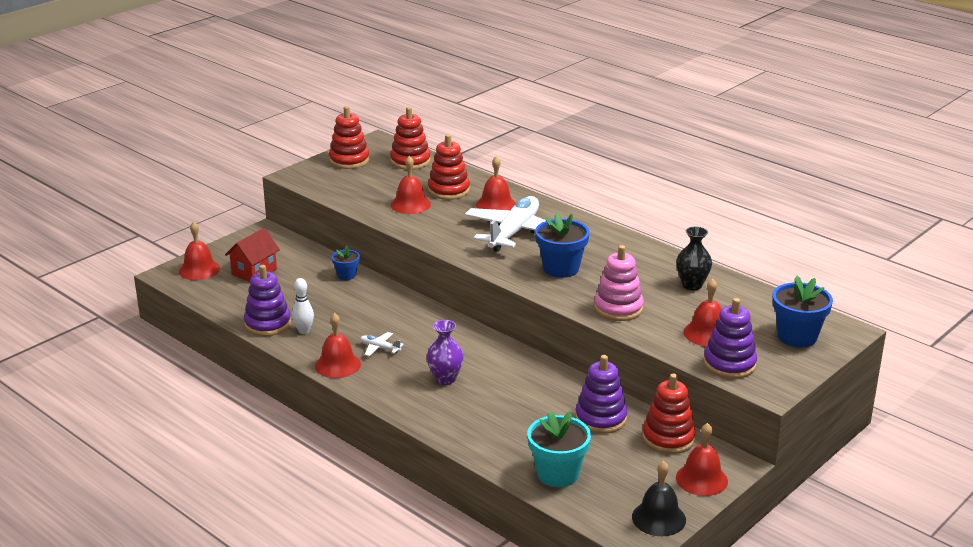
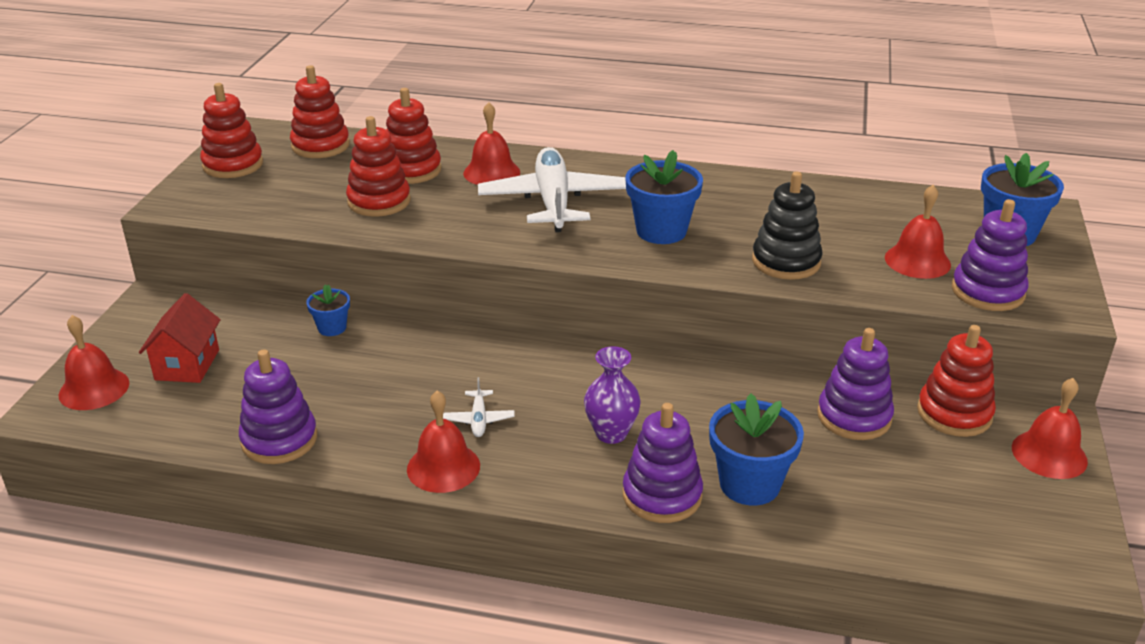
camera: 30 degrees left, 5 degrees up
(304, 331) = (345, 431): white bowling pin -> none
(379, 348) = (479, 419): white plane -> white plane turned 90 degrees counterclockwise
(410, 204) = (379, 201): red bell -> red stacking toy
(439, 418) = (662, 495): none -> purple stacking toy
(495, 430) = (749, 484): none -> blue flower pot
(557, 474) = (891, 518): turquoise flower pot -> none
(618, 308) = (786, 262): pink stacking toy -> black stacking toy
(658, 518) = (1068, 530): black bell -> none
(692, 285) = (829, 207): black vase -> none

